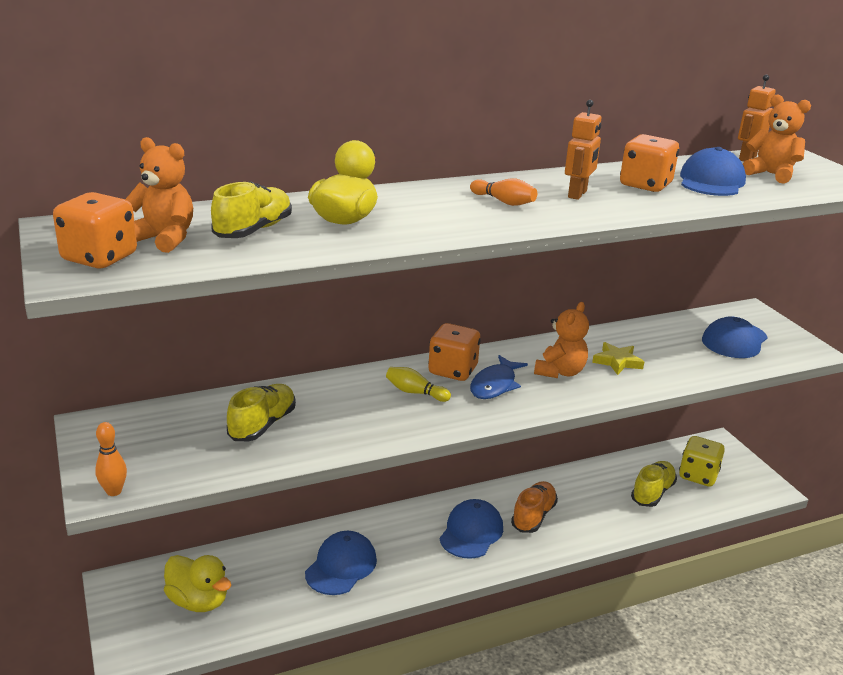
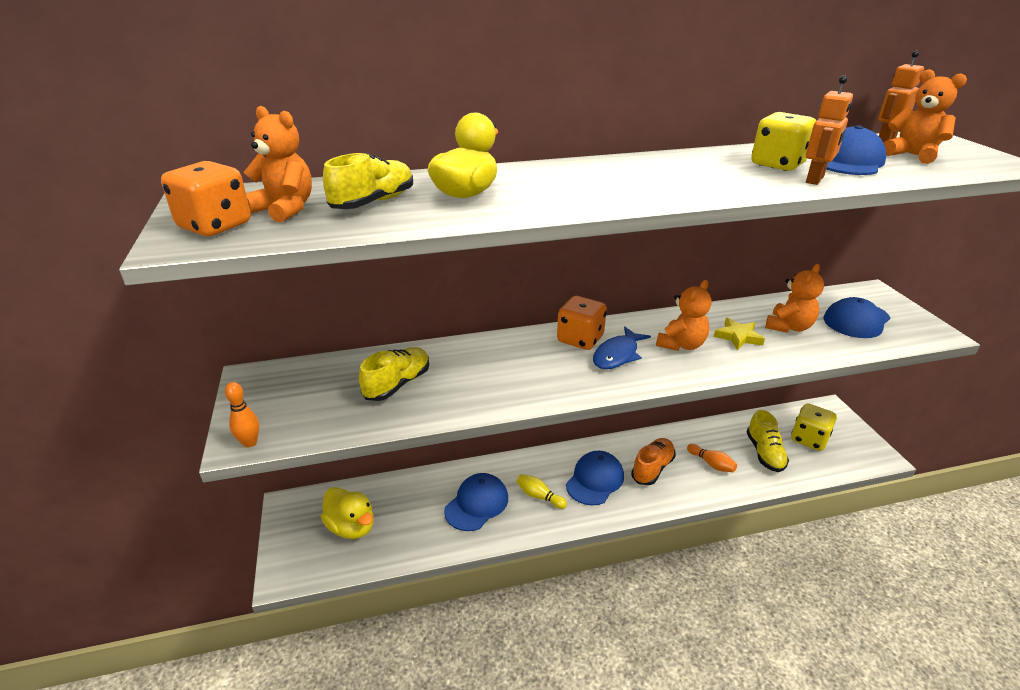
camera: 10 degrees right, 5 degrees up
(415, 392) = (542, 359): yellow bowling pin -> yellow bowling pin (539, 496)
(503, 202) = (629, 179): orange bowling pin -> orange bowling pin (711, 464)
(577, 194) = (706, 172): orange robot -> orange robot (815, 179)
(645, 185) = (777, 164): orange dice -> yellow dice
(652, 493) = (764, 453): yellow shoe -> yellow shoe turned 135 degrees clockwise
(667, 350) = (788, 327): none -> orange teddy bear

